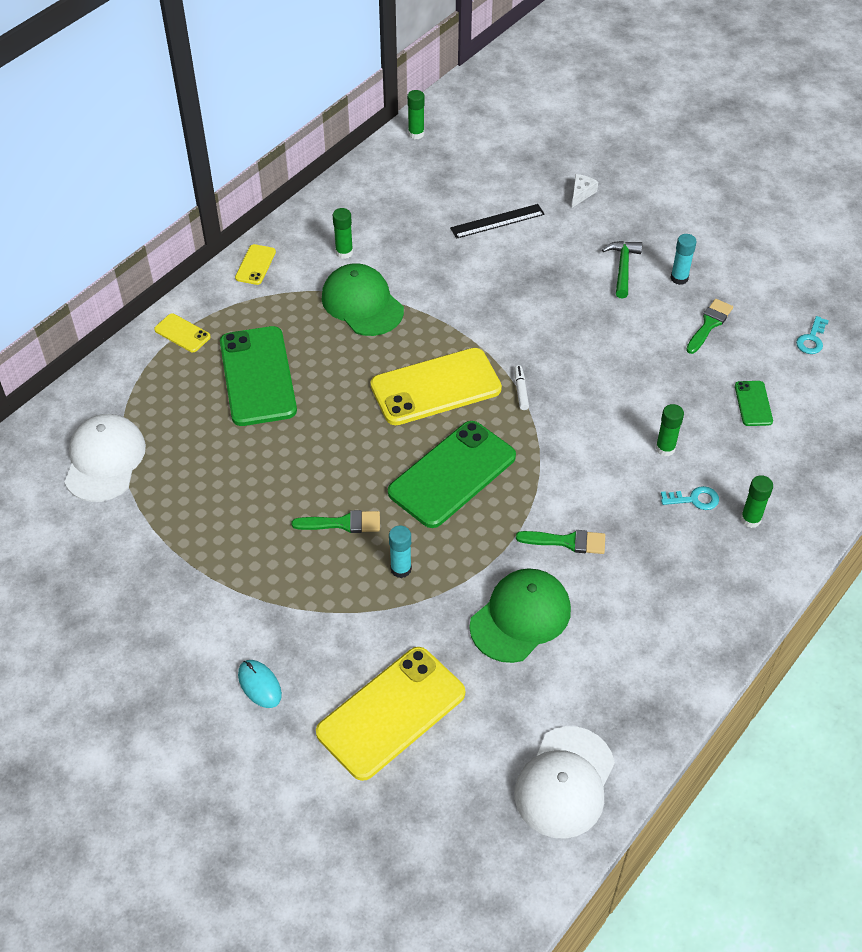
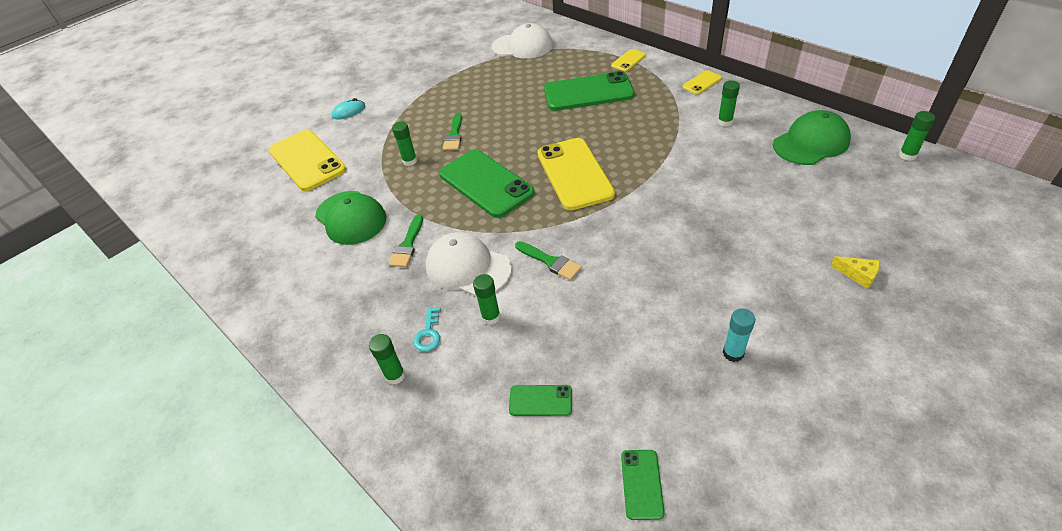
camera: 100 degrees right, 5 degrees down
(255, 265) = (702, 83): yellow phone -> yellow phone turned 60 degrees counterclockwise
(362, 303) = (666, 134): green cap -> green cap (811, 143)
(401, 569) = (410, 161): turquoise glue stick -> green glue stick
(497, 221) = (791, 209): black ruler -> none
(520, 390) = (568, 222): white marker -> none
(564, 782) = (220, 236): white cap -> white cap (467, 267)
(581, 194) = (858, 275): white cheese -> yellow cheese
(622, 267) = (741, 303): green hammer -> none
(709, 324) = (660, 374): green brush -> green brush (550, 262)
(811, 339) = (641, 484): turquoise key -> green phone

